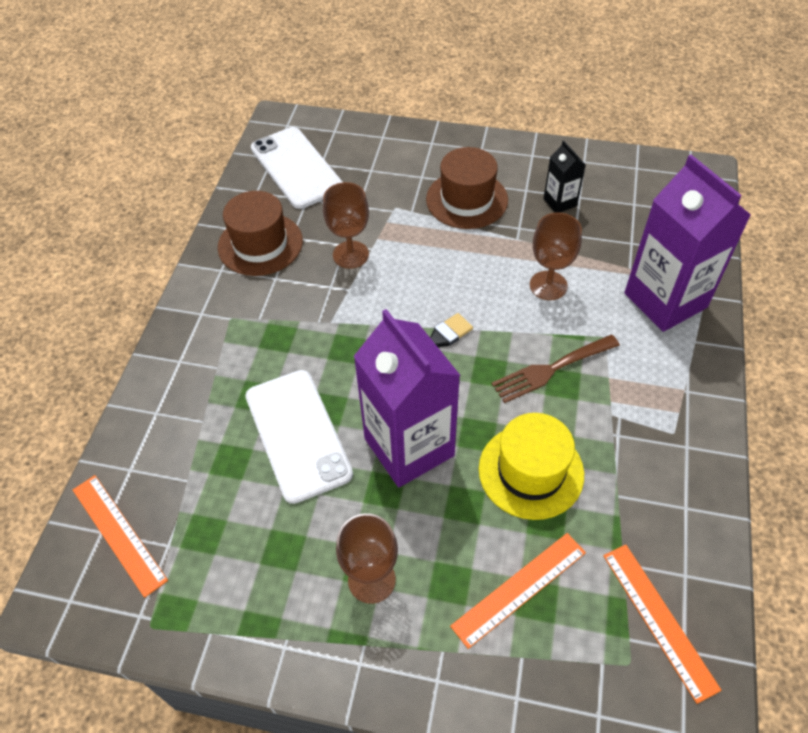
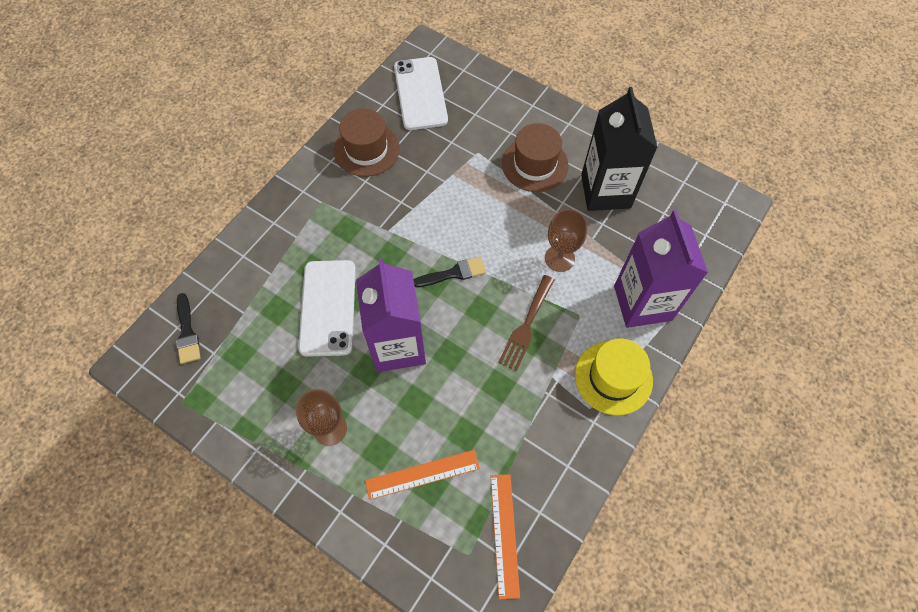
camera: 20 degrees right, 10 degrees up
(119, 533) = (187, 333): orange ruler -> black brush
(350, 255) = (427, 181): brown goblet -> none
(531, 471) = (472, 396): yellow hat -> yellow hat (613, 377)
(551, 369) = (526, 326): brown fork -> brown fork turned 60 degrees counterclockwise
(560, 202) = (605, 191): black carton -> black carton, size x2.17

